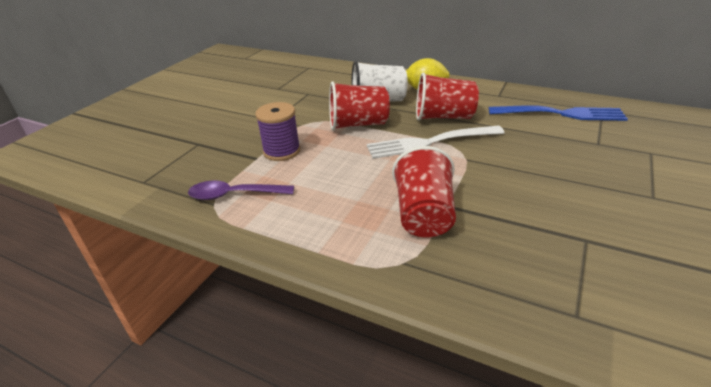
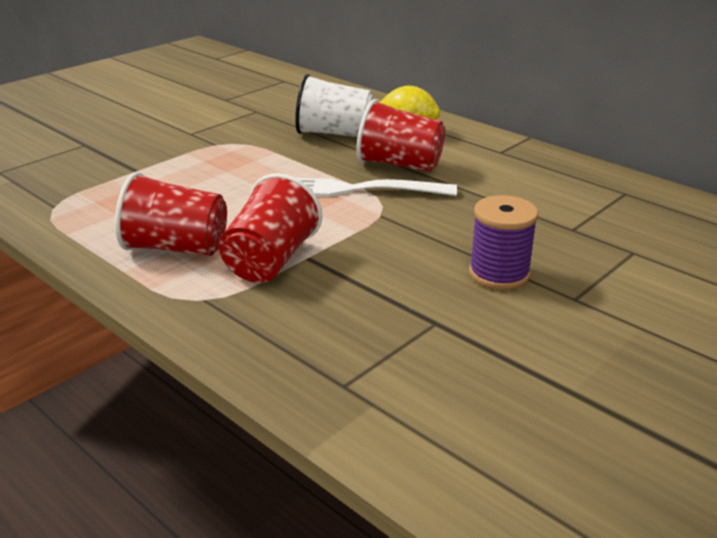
camera: 15 degrees right, 5 degrees down
(234, 195) = (82, 202): purple spoon -> none
(282, 151) = (170, 168): purple spool -> purple spool (499, 274)
(358, 124) = (285, 155): red cup -> red cup (176, 248)
(561, 114) = (561, 187): blue fork -> none

